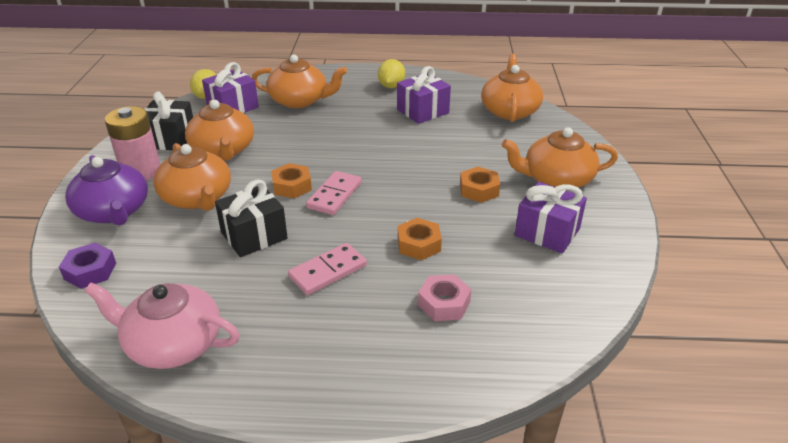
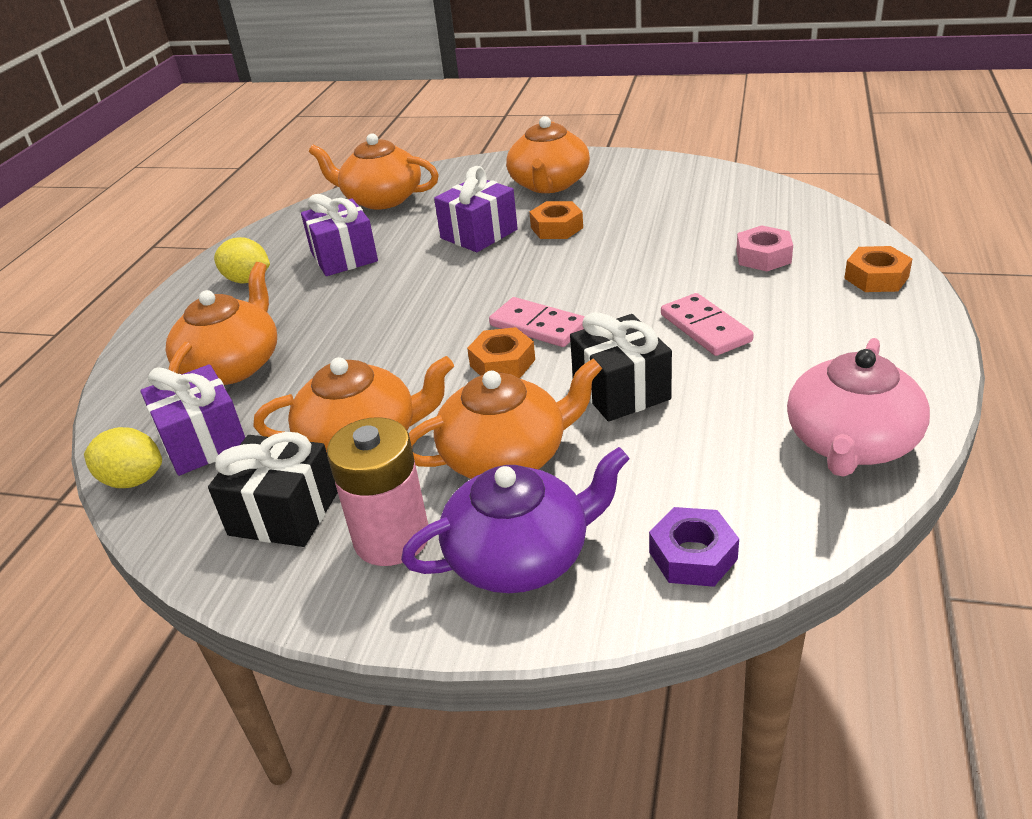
camera: 75 degrees left, 0 degrees up
(419, 244) = (658, 268): orange nut -> orange nut (876, 277)
(547, 232) = (647, 196): purple gift -> purple gift (479, 234)

